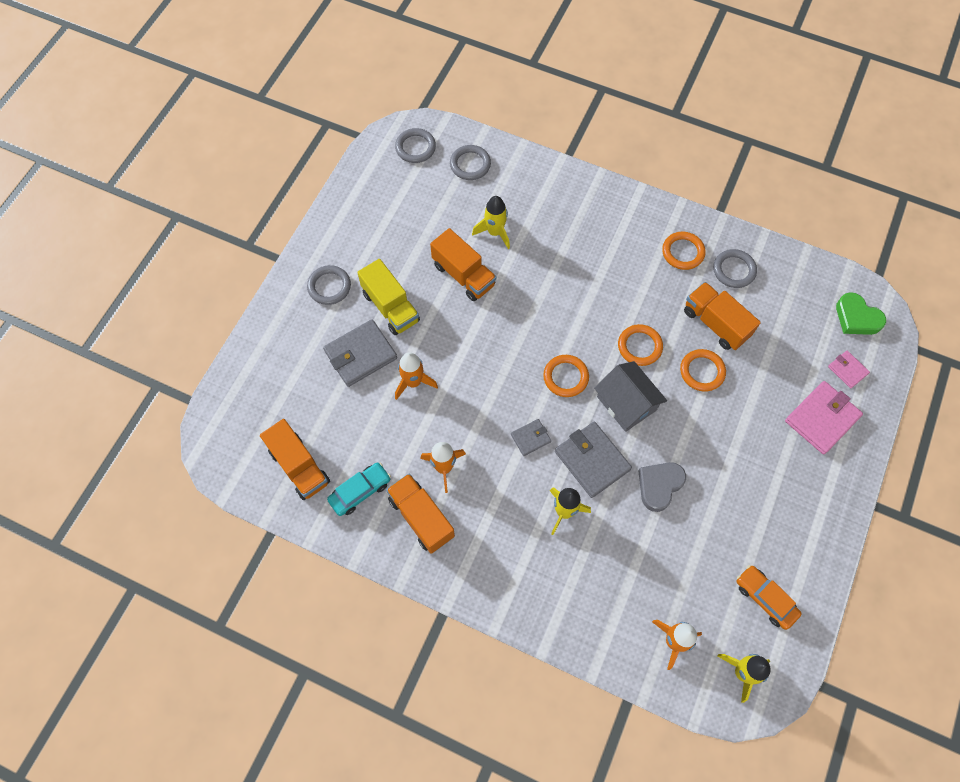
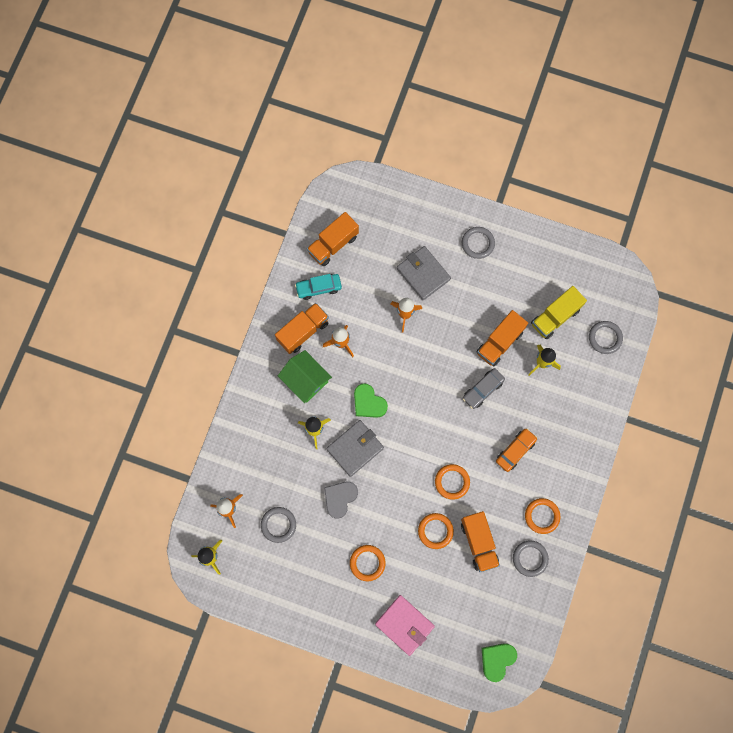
camera: 85 degrees right, 10 degrees up
(360, 491) = (318, 288): turquoise car -> turquoise car turned 120 degrees clockwise
(390, 307) = (465, 290): yellow truck -> yellow truck (555, 317)
(415, 147) = (615, 292): grey ring -> grey ring (278, 525)
(492, 519) = (305, 380): none -> green house
(523, 300) = (483, 389): none -> grey car
(530, 438) = (368, 403): grey wallet -> green heart
(565, 377) = (420, 426): orange ring -> orange ring (367, 563)
(626, 403) = (403, 473): grey house -> none
(659, 486) = (340, 498): grey heart -> grey heart turned 90 degrees counterclockwise
(715, 323) = (478, 542): orange truck -> orange truck turned 120 degrees clockwise
(765, 598) = (262, 574): orange car -> orange car (515, 451)
(847, 370) = (448, 649): pink wallet -> none

